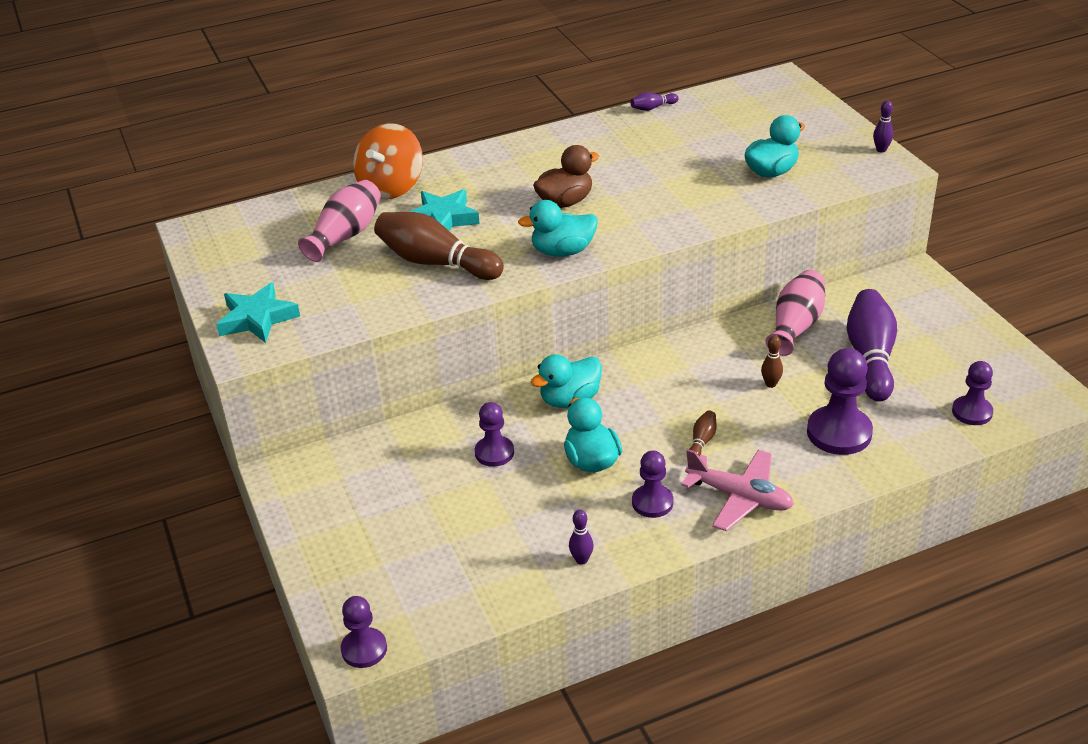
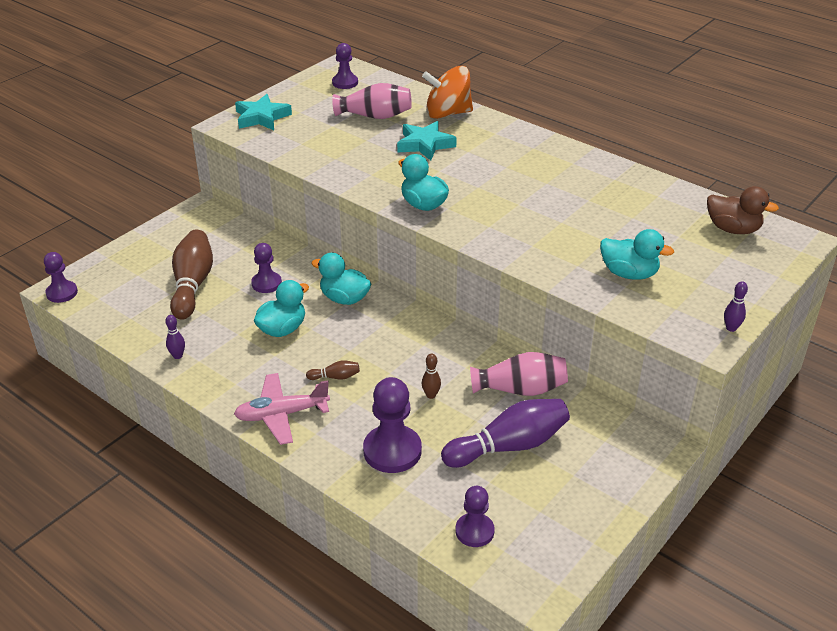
camera: 60 degrees right, 0 degrees up
(436, 263) = (369, 159): brown bowling pin -> brown bowling pin (192, 285)
(565, 202) = (491, 187): brown duck -> brown duck (733, 229)
(652, 108) = (672, 187): purple bowling pin -> none
(652, 502) = (253, 371): purple pawn -> purple pawn (345, 83)
(739, 497) = (281, 414): pink plane -> pink plane turned 75 degrees clockwise

